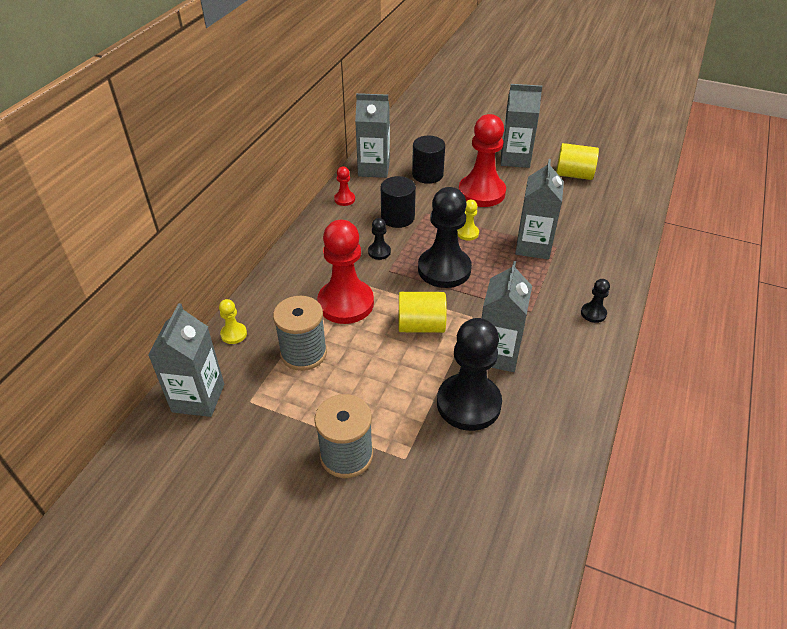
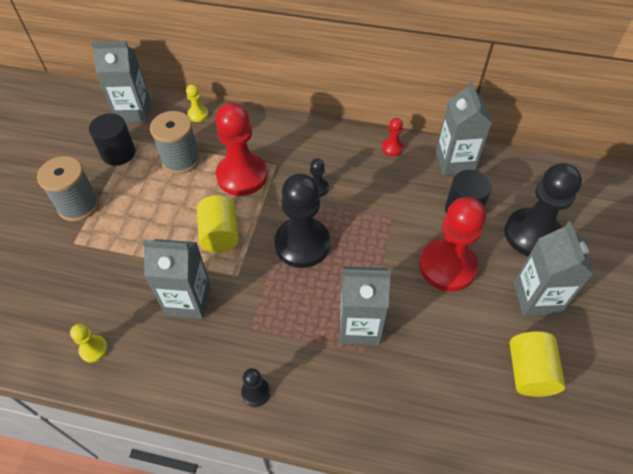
camera: 80 degrees right, 10 degrees up
(397, 217) = (375, 194): black cylinder -> black cylinder (118, 153)
(467, 233) = (366, 259): yellow pawn -> yellow pawn (93, 349)
(468, 403) = (127, 281): black pawn -> black pawn (532, 234)

